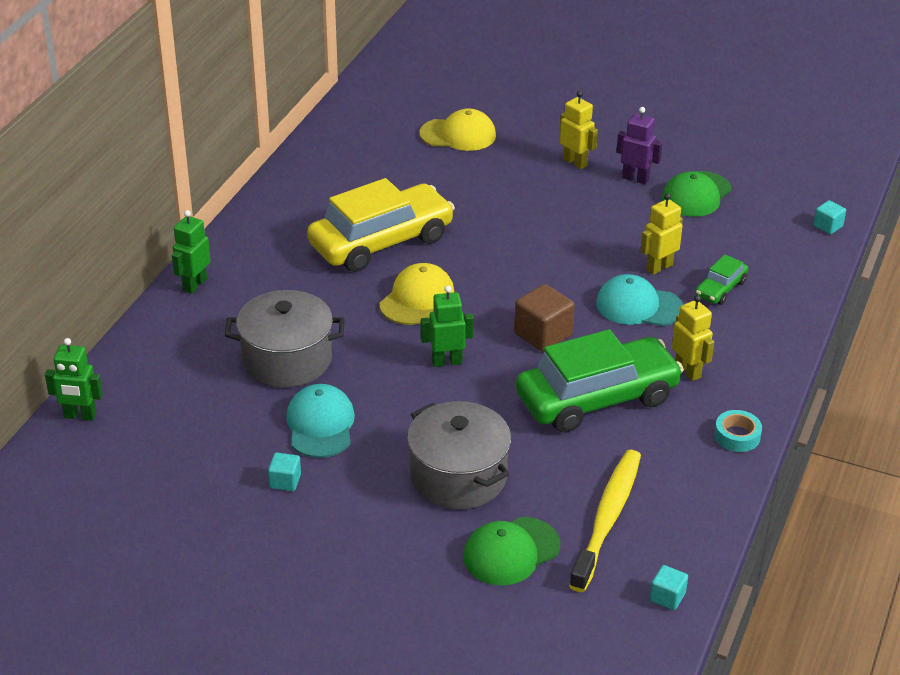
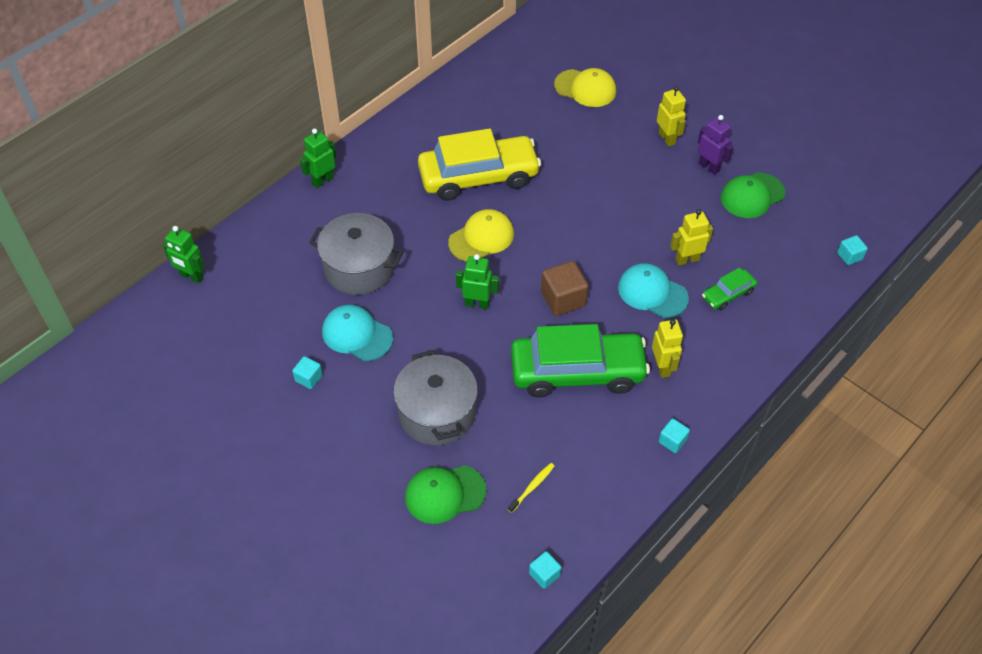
camera: 20 degrees right, 15 degrees up
(320, 425) = (357, 335): turquoise cap -> turquoise cap turned 75 degrees counterclockwise
(607, 518) = (532, 487): yellow toothbrush -> yellow toothbrush, size x0.42
(737, 436) = (672, 441): turquoise tape -> turquoise cube

